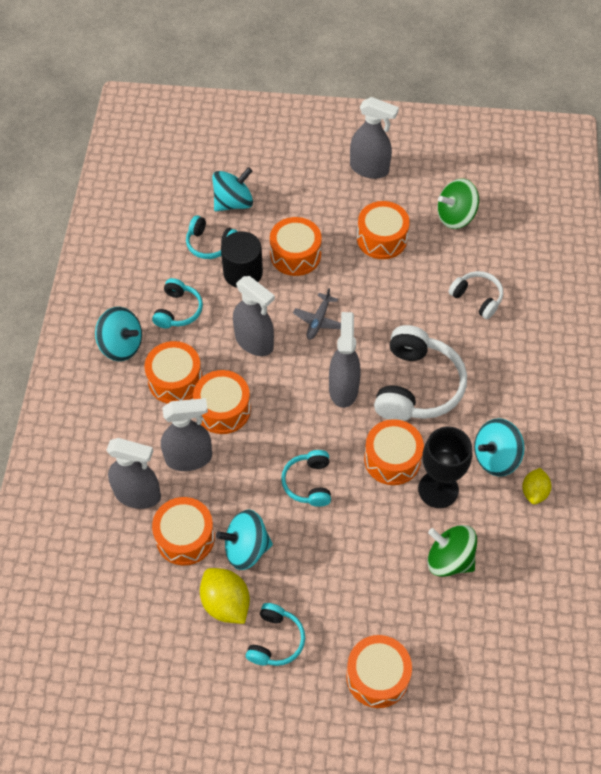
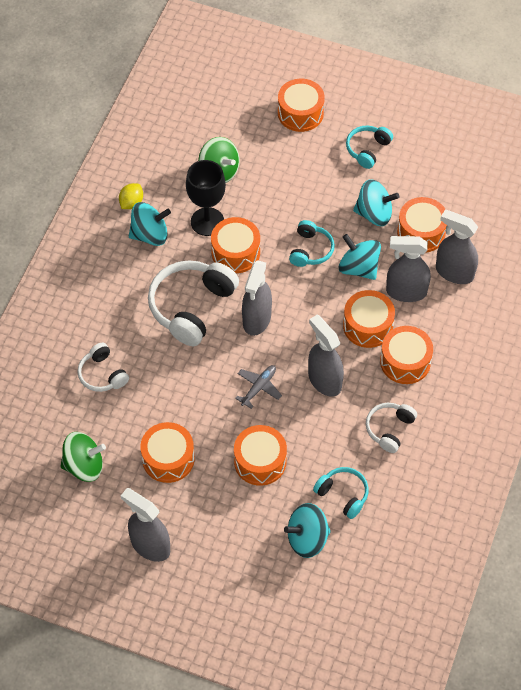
camera: 165 degrees left, 0 degrees up
(121, 345) = (449, 406): turquoise spinning top -> turquoise spinning top (358, 268)
(178, 310) = (389, 429): turquoise headphones -> white headphones
(226, 603) = (399, 181): yellow lemon -> none
(243, 273) = (317, 454): black cylinder -> none

